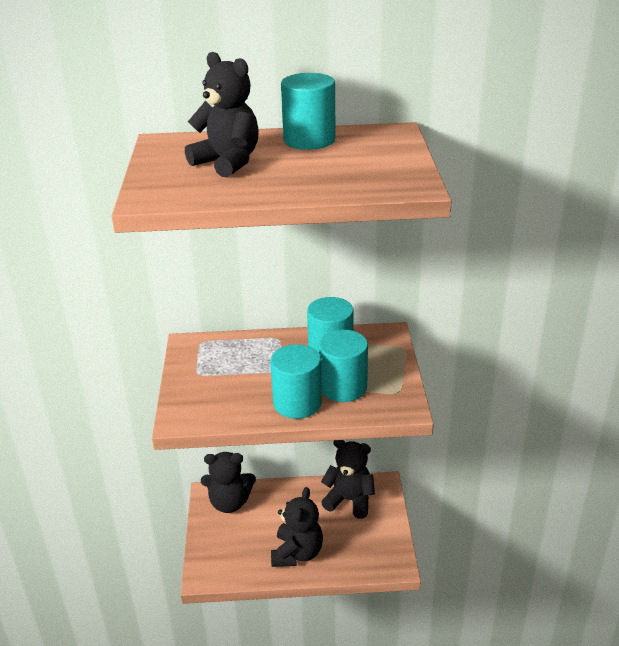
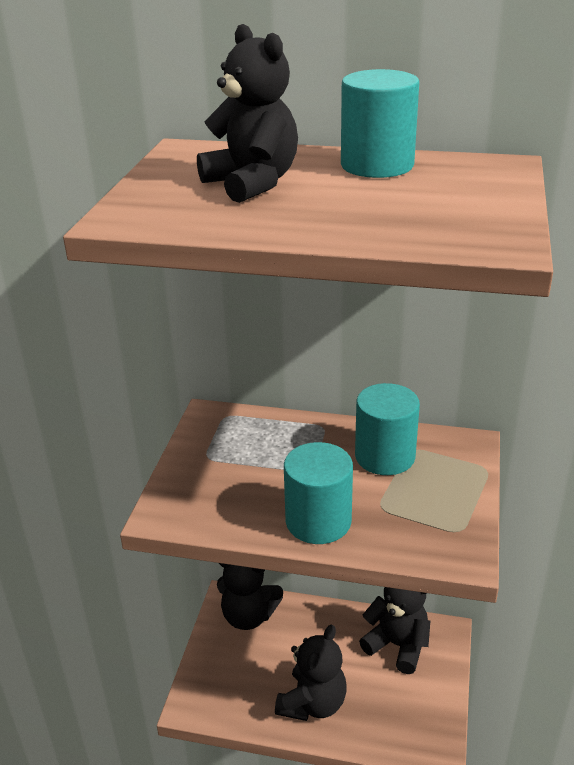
camera: 15 degrees right, 0 degrees up
(343, 387) = (386, 510): turquoise cylinder -> none

